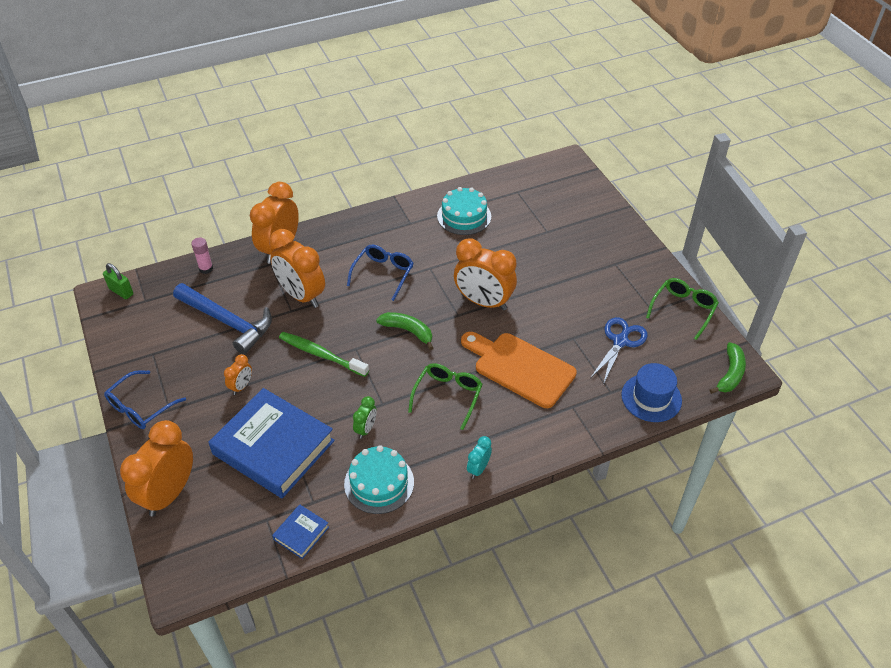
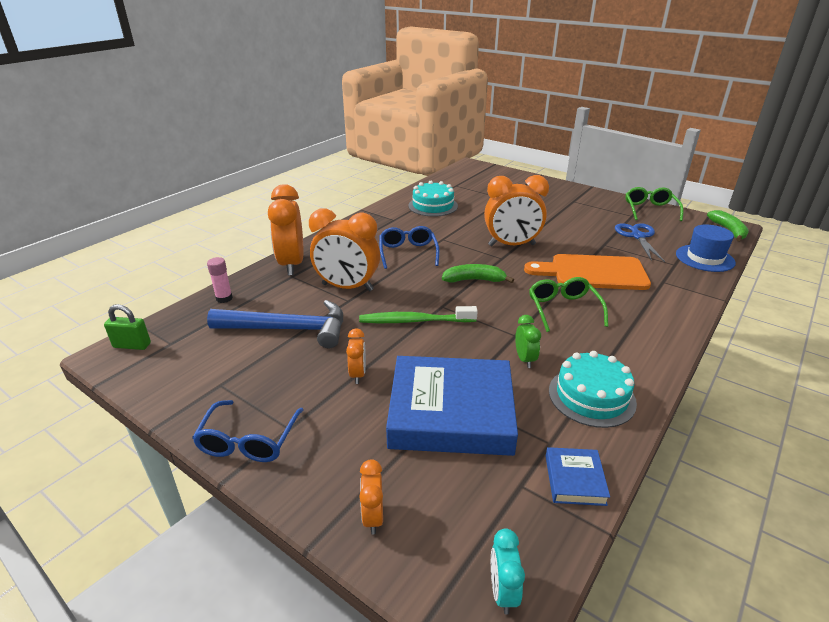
camera: 30 degrees left, 15 degrees down
(169, 493) = (373, 517): orange clock -> orange clock, size x0.46
(478, 469) = (658, 348): turquoise clock -> turquoise clock (503, 591)

